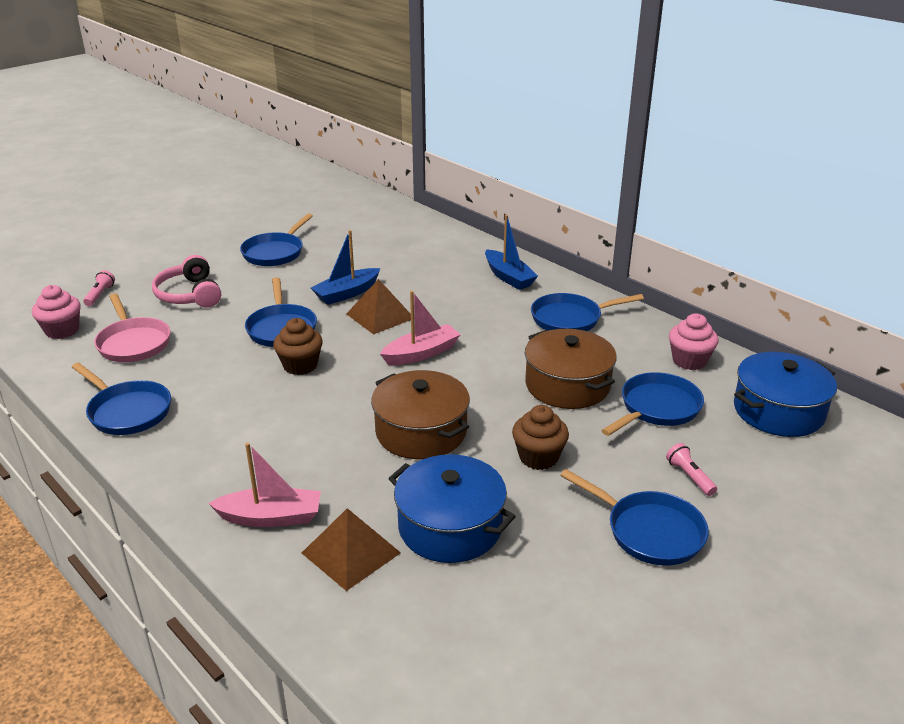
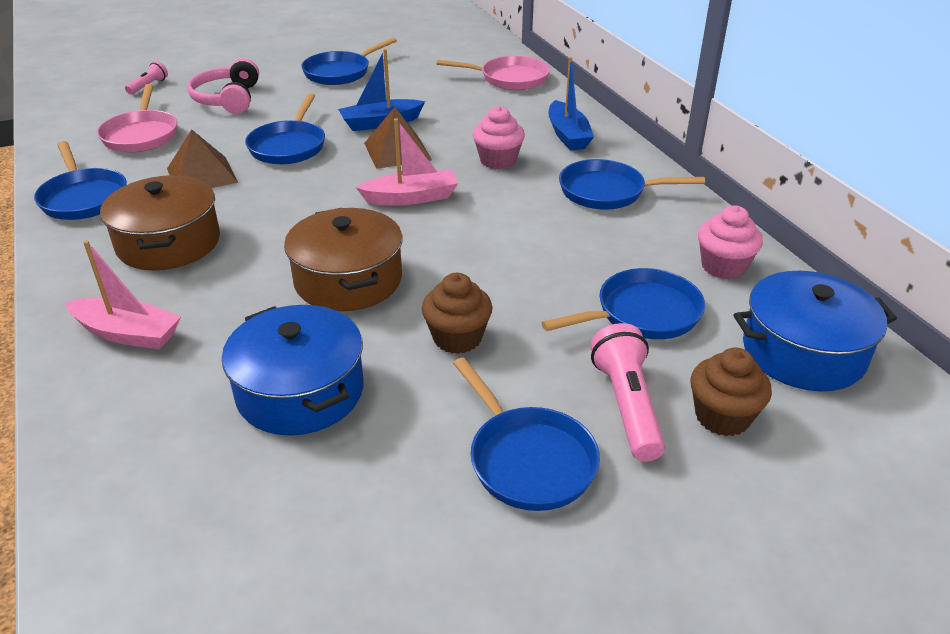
camera: 20 degrees right, 5 degrees up
(62, 330) = (90, 112): pink cupcake -> pink cupcake (498, 160)
(300, 365) = (278, 186): brown cupcake -> brown cupcake (722, 417)
(351, 553) = (175, 392): brown pyramid -> brown pyramid (202, 175)
(427, 235) = (509, 79): none -> pink pan
(567, 385) = (551, 264): brown pot -> brown pot (168, 243)
(689, 477) = (627, 405): pink flashlight -> pink flashlight, size x1.79

